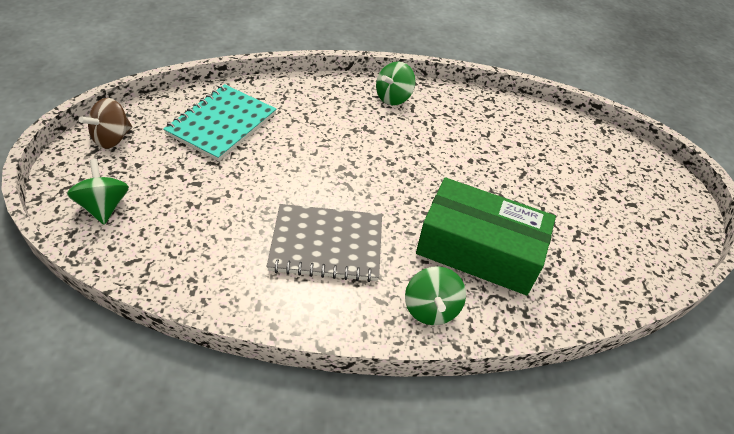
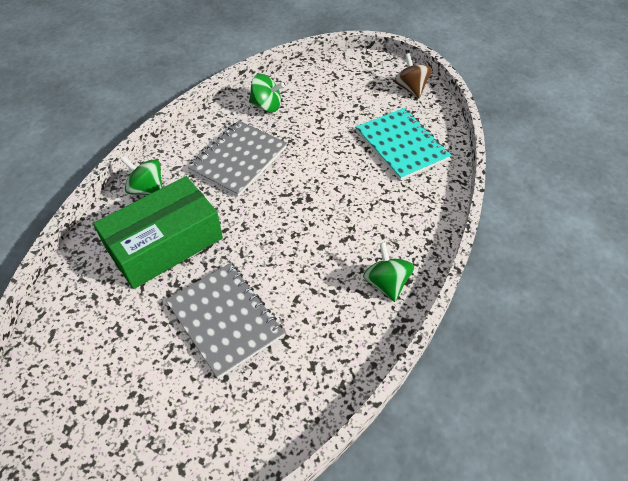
camera: 125 degrees right, 5 degrees up
(104, 207) = (342, 74): green spinning top -> green spinning top (266, 106)
(504, 172) = (225, 319): none -> grey notebook

